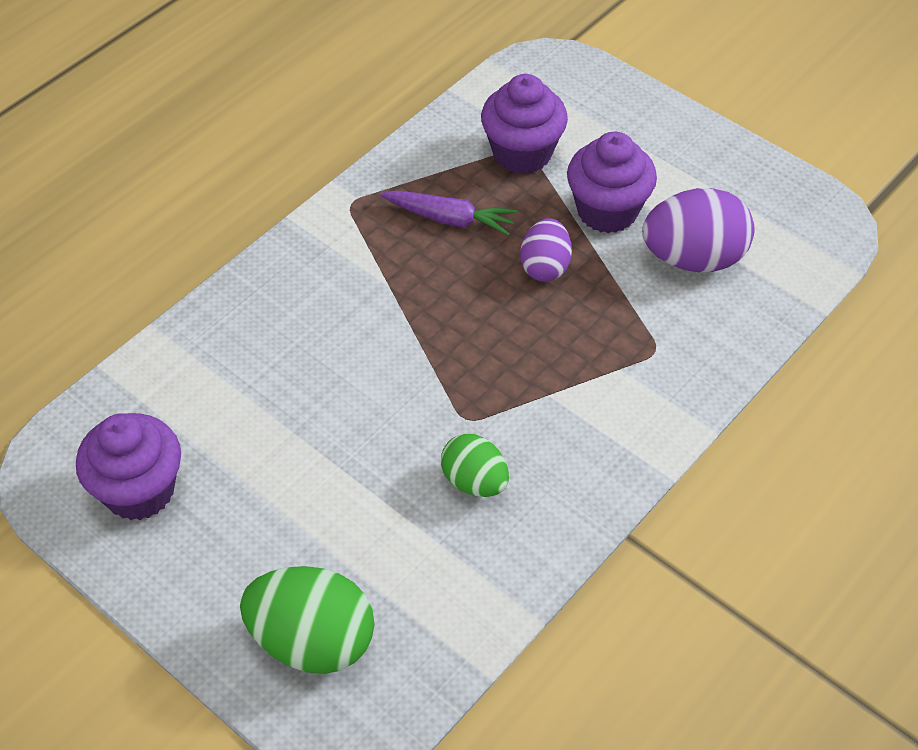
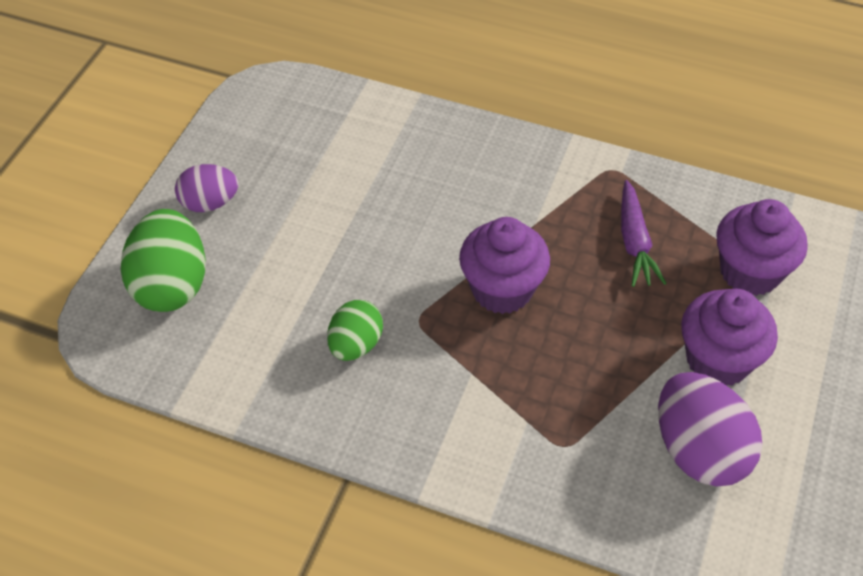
camera: 70 degrees right, 0 degrees up
(139, 491) = (267, 141): purple cupcake -> purple cupcake (502, 289)
(545, 267) = (618, 329): purple egg -> purple egg (209, 203)

